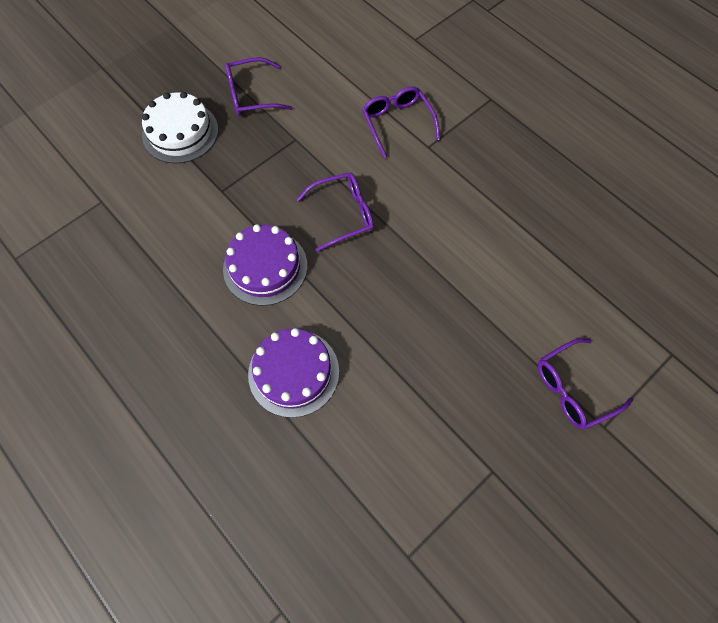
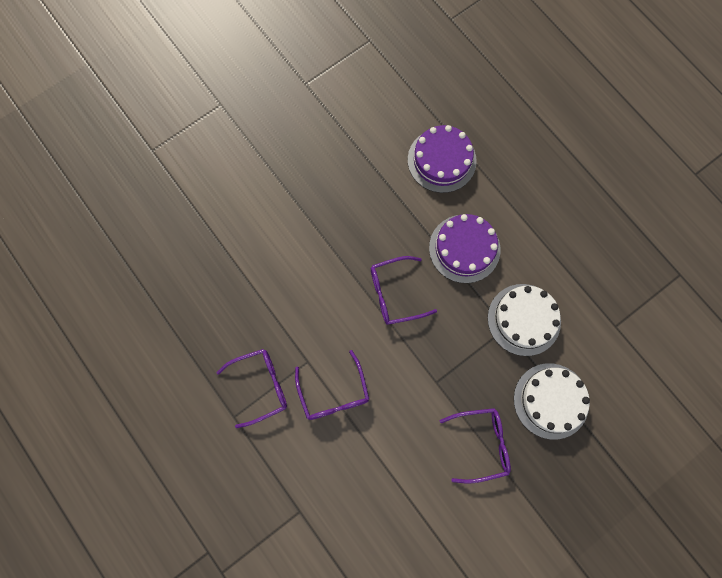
camera: 175 degrees left, 10 degrees up
(201, 200) = (524, 319): none -> white cake
(573, 389) = (235, 132): purple glasses -> purple glasses (260, 386)

